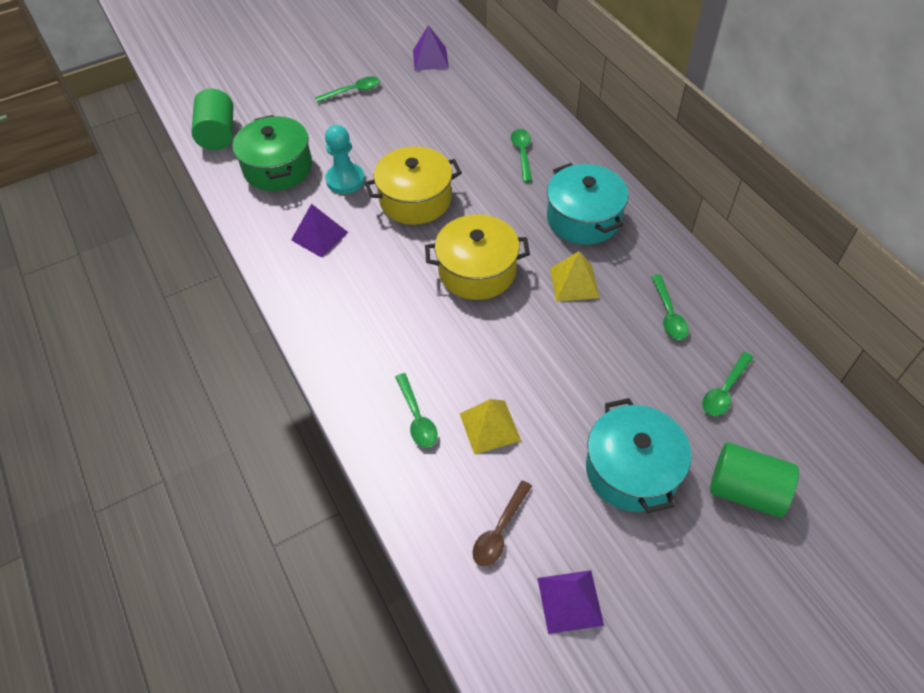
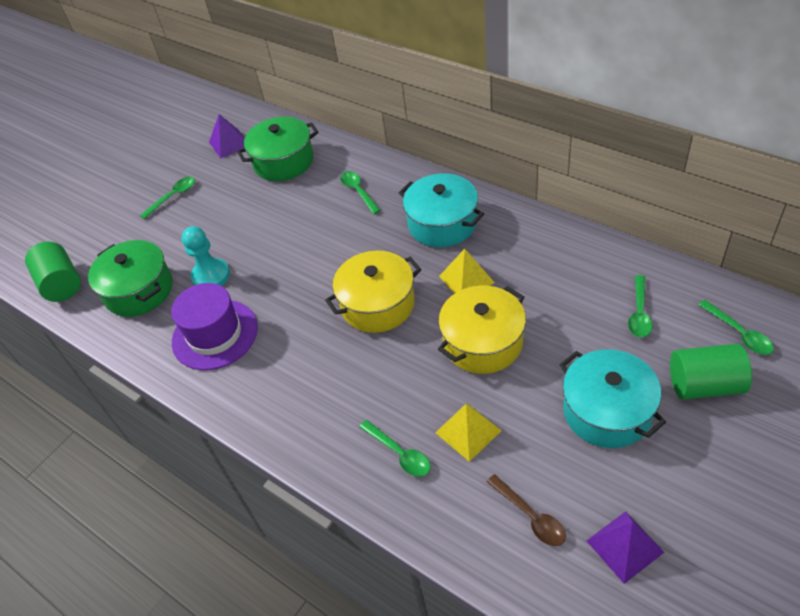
camera: 20 degrees left, 5 degrees down
(319, 236) = (215, 334): purple pyramid -> purple hat
(415, 199) = (286, 267): yellow pot -> yellow pot (482, 342)
(469, 96) = (283, 161): none -> green pot
(500, 530) = (530, 516): brown spoon -> brown spoon turned 45 degrees counterclockwise
(668, 314) = (558, 271): green spoon -> green spoon (739, 333)

